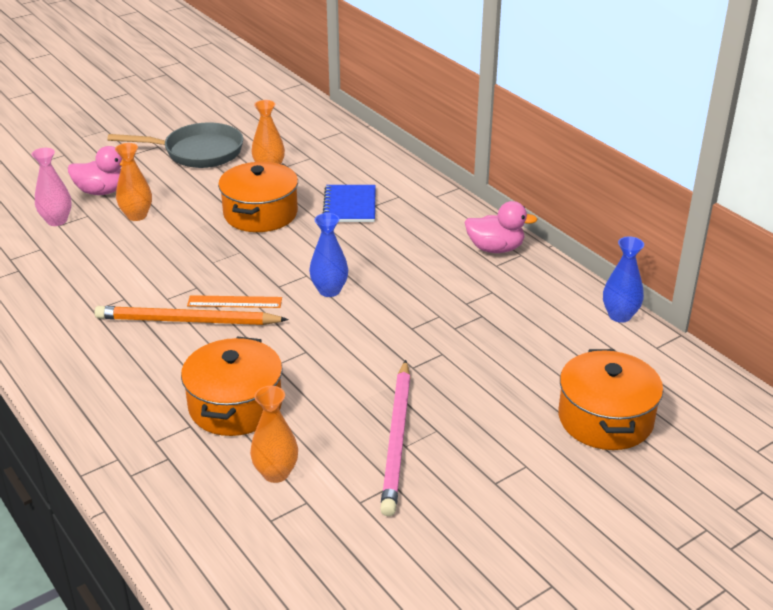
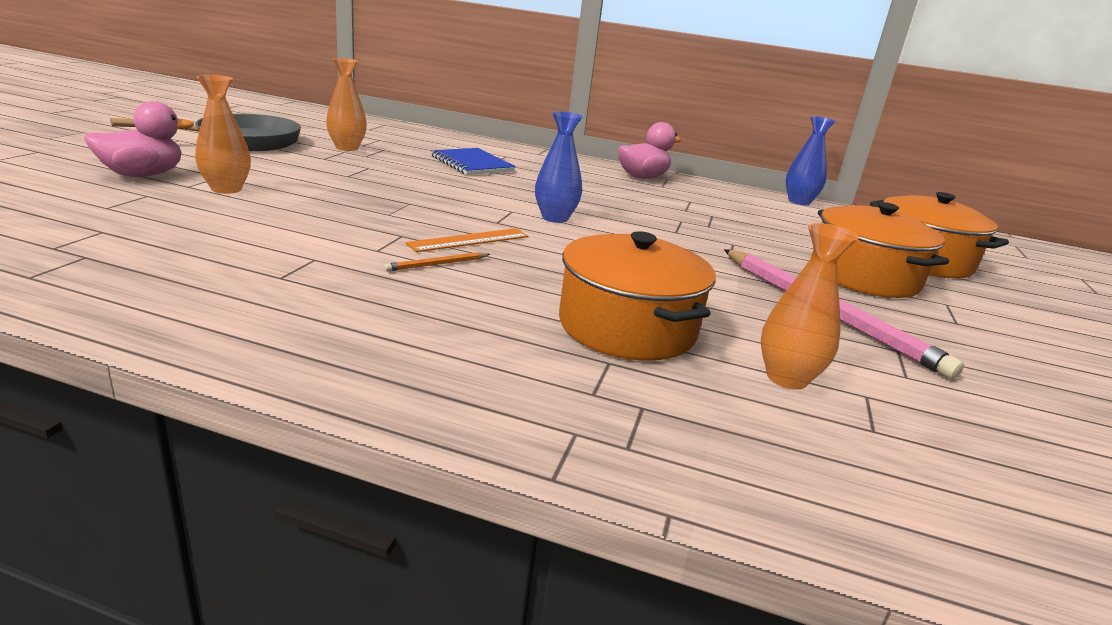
camera: 40 degrees left, 10 degrees down
(57, 221) = (99, 203): pink vase -> none
(187, 321) = (437, 264): orange pencil -> orange pencil, size x0.40
(260, 213) = (387, 175): orange pot -> orange pot (863, 276)

